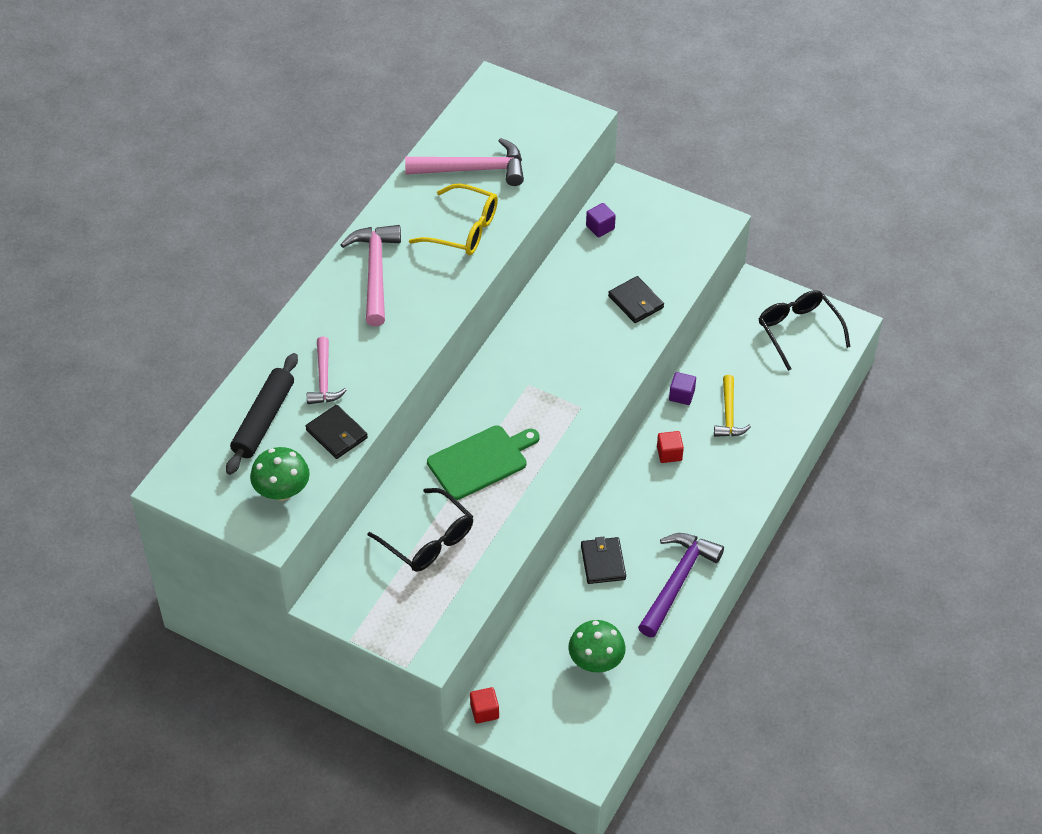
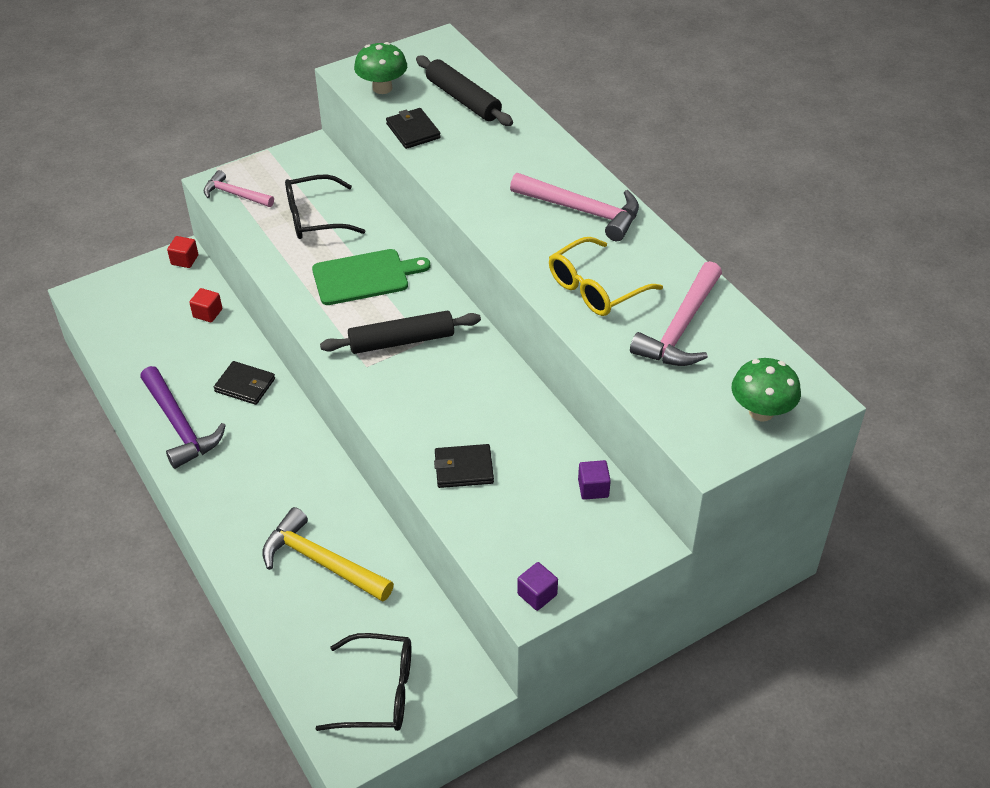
camera: 120 degrees right, 5 degrees down
(324, 379) = (478, 142): pink hammer -> pink hammer (235, 194)
(337, 434) = (413, 131): black wallet -> black wallet turned 75 degrees clockwise
(481, 461) = (365, 277): green cutting board -> green cutting board turned 105 degrees counterclockwise
(538, 398) = (401, 341): none -> black rolling pin
(596, 661) = (160, 339): green mushroom -> green mushroom (761, 411)
(669, 453) = (315, 488): red cube -> red cube (207, 313)
(681, 395) = (376, 534): purple cube -> purple cube (537, 594)
(729, 414) = (321, 561): yellow hammer -> yellow hammer, size x1.60

